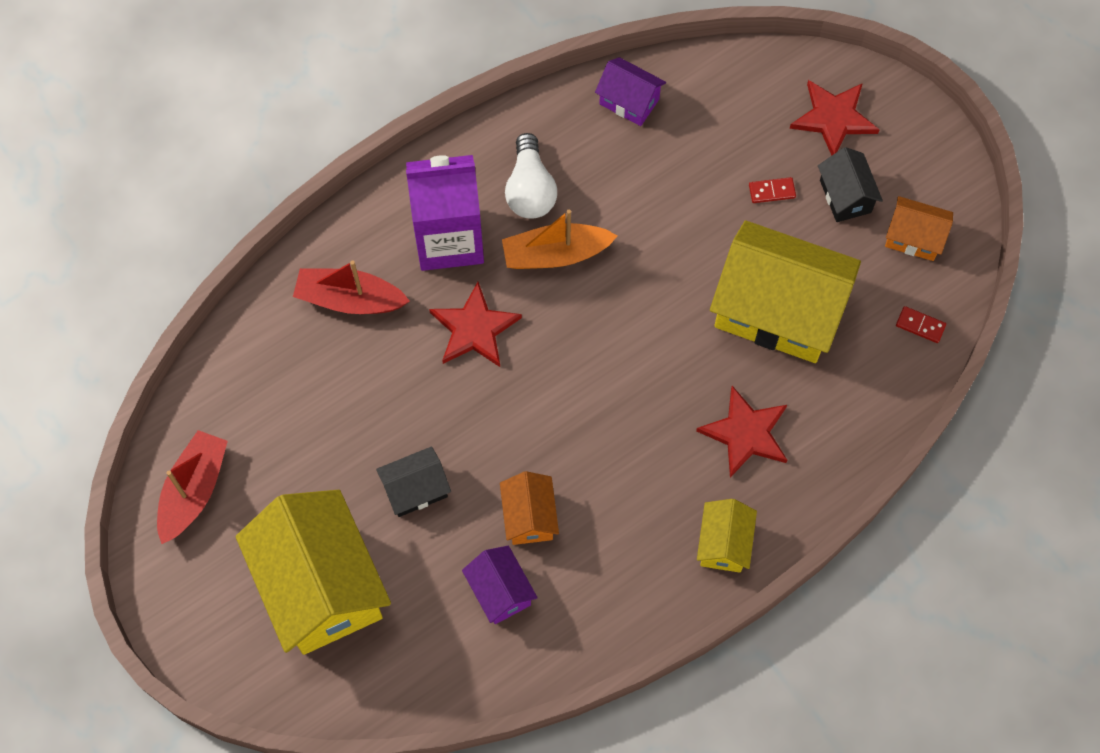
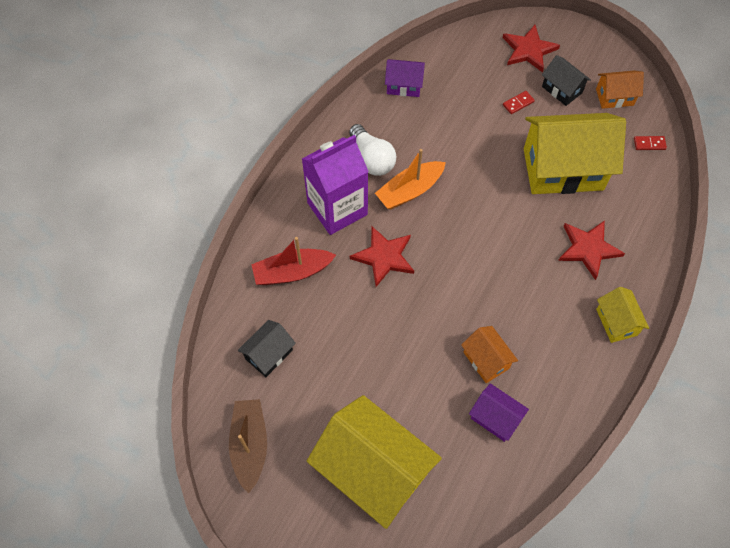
camera: 25 degrees left, 5 degrees down
(194, 491) = (250, 445): red boat -> brown boat
(415, 489) = (402, 376): black house -> black house (269, 354)

